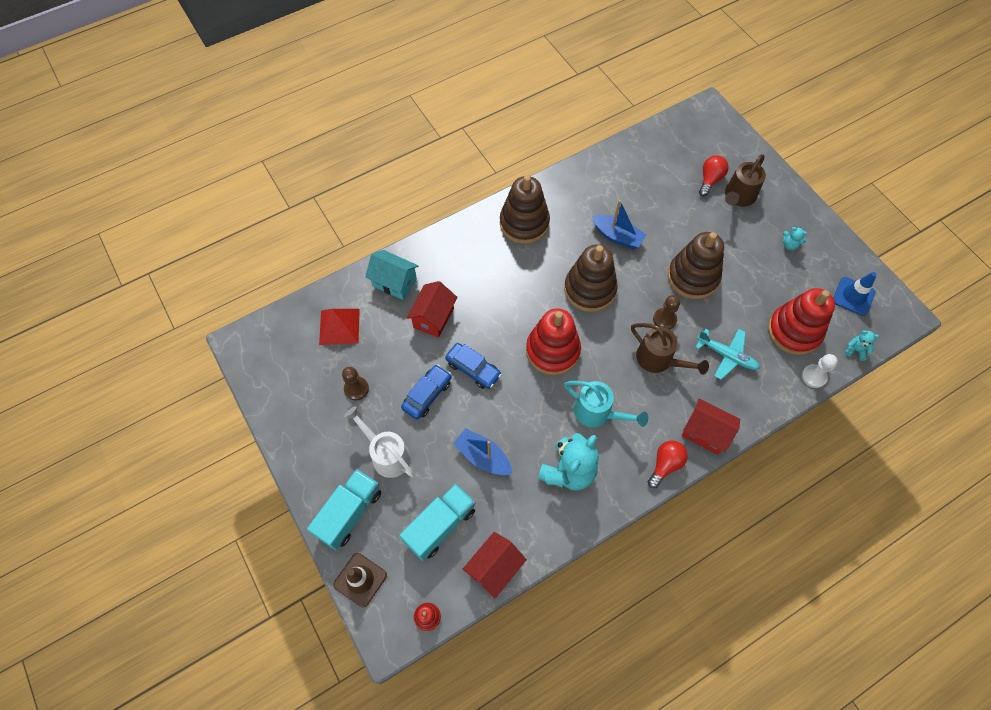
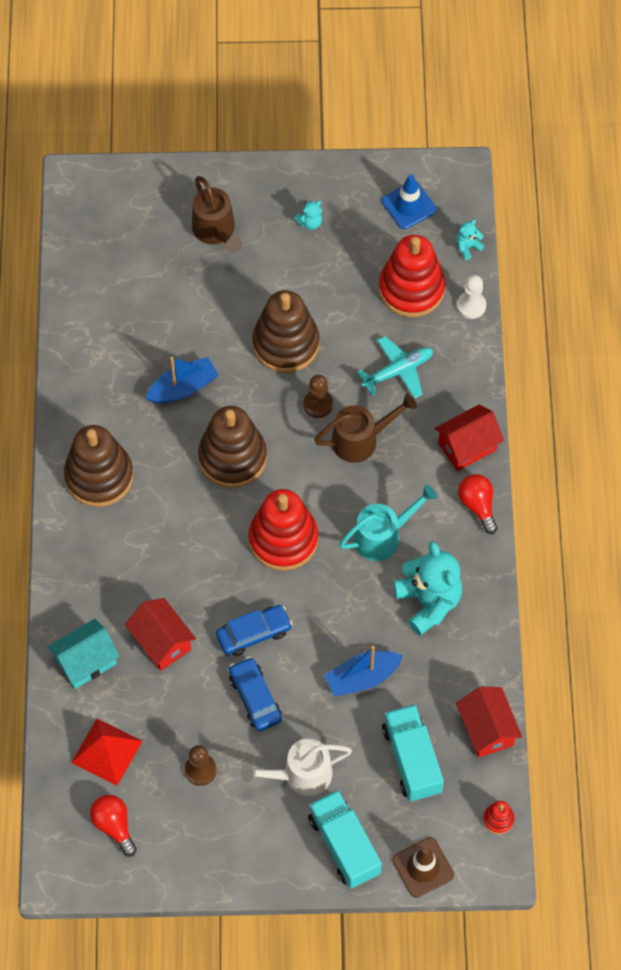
camera: 60 degrees left, 0 degrees up
(710, 180) = (174, 245): red light bulb -> red light bulb (114, 825)

